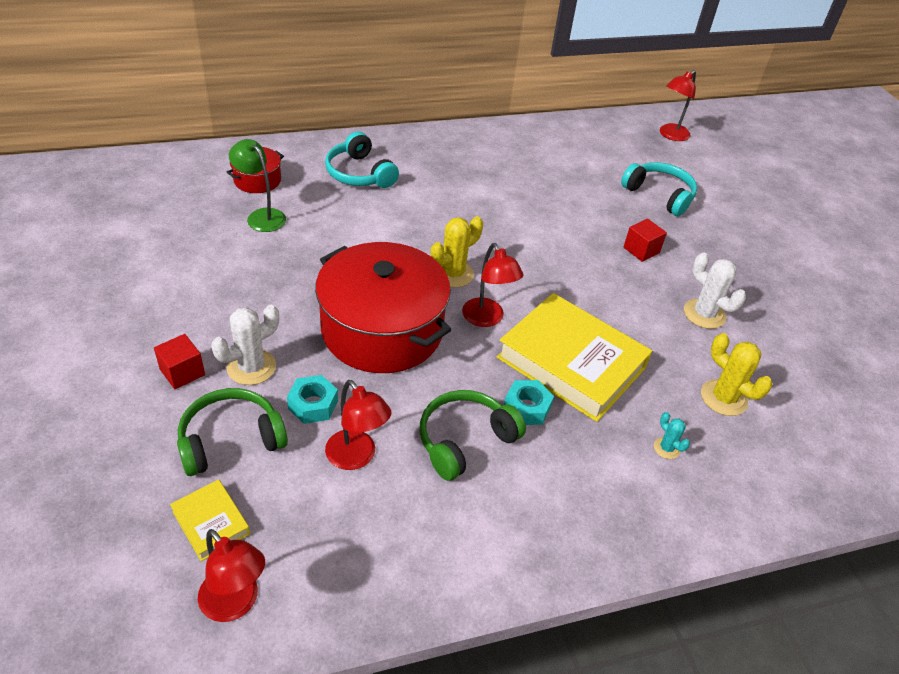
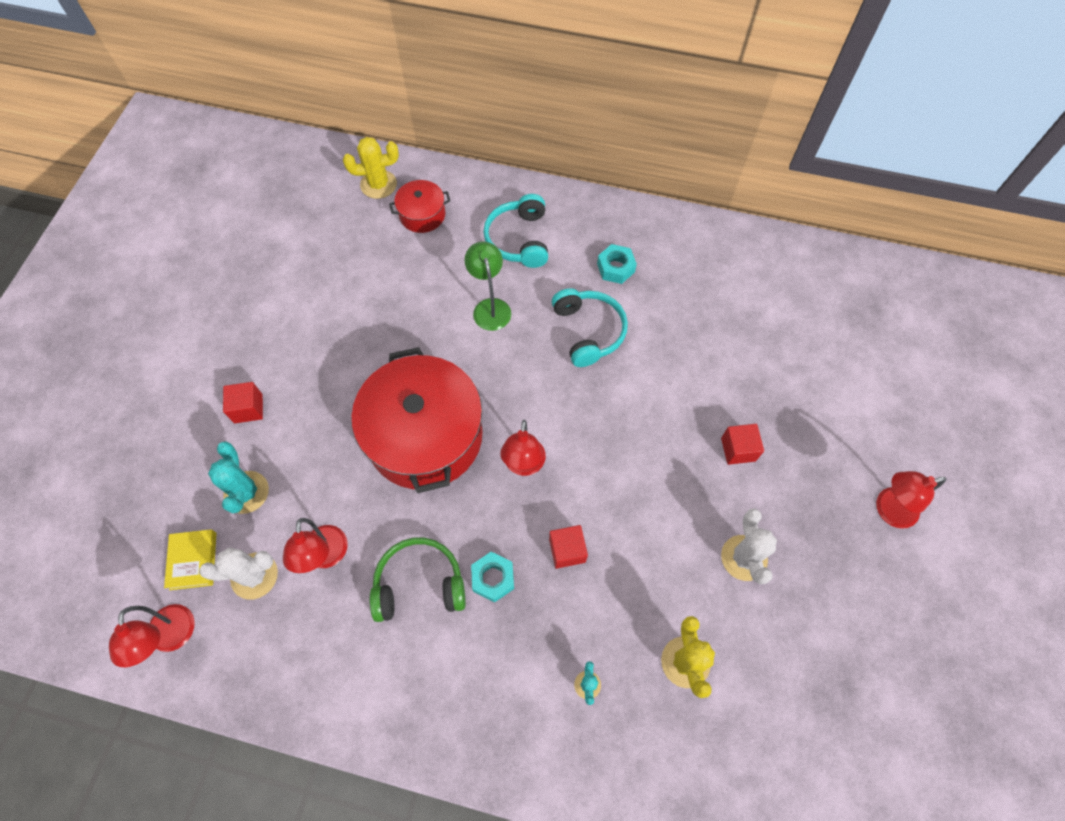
camera: 35 degrees right, 20 degrees up
(231, 440) = (246, 492): green headphones -> turquoise cactus
(251, 367) = (300, 427): white cactus -> white cactus (254, 576)
(261, 216) = (401, 261): green lamp -> green lamp (490, 307)
(313, 405) = (324, 488): turquoise nut -> turquoise nut (615, 268)
(453, 274) = (527, 399): yellow cactus -> yellow cactus (378, 184)
(571, 362) = (567, 550): yellow book -> red cube
(659, 195) = (816, 385): turquoise headphones -> turquoise headphones (588, 331)
(670, 135) = (898, 303): red lamp -> red lamp (888, 510)

